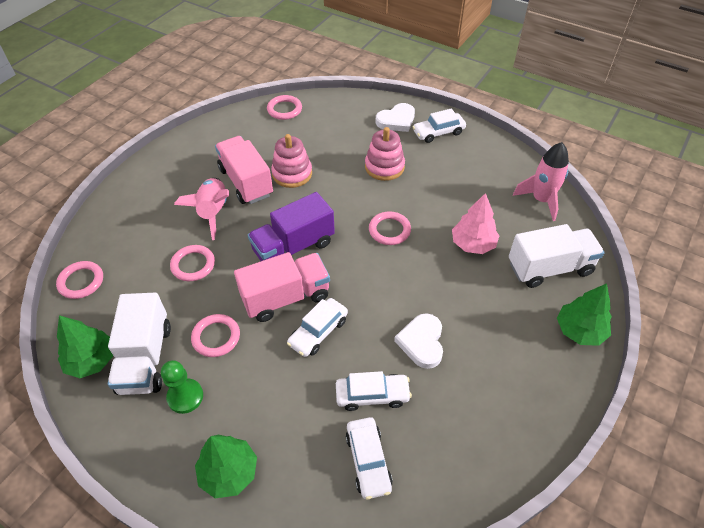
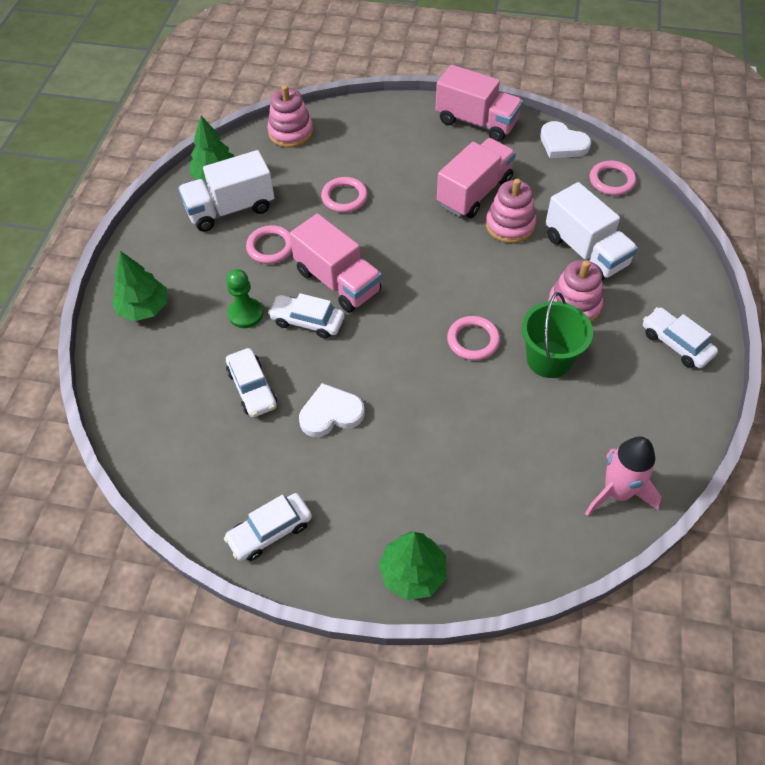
camera: 70 degrees right, 5 degrees up
(81, 282) = (291, 132): pink ring -> pink stacking toy
(172, 156) = (476, 122): none -> pink truck
(185, 396) = (203, 251): green pawn -> green pawn (245, 314)
(213, 212) = (417, 184): pink rocket -> none
(293, 247) = (405, 264): purple truck -> none
(368, 461) = (183, 405): white car -> white car (270, 531)
(396, 120) = (669, 293): white heart -> white heart (562, 144)
(424, 195) = (549, 359): none -> green bucket
(473, 244) = (495, 429): pink tree -> none
(549, 268) = (498, 523): white truck -> white truck (585, 251)

